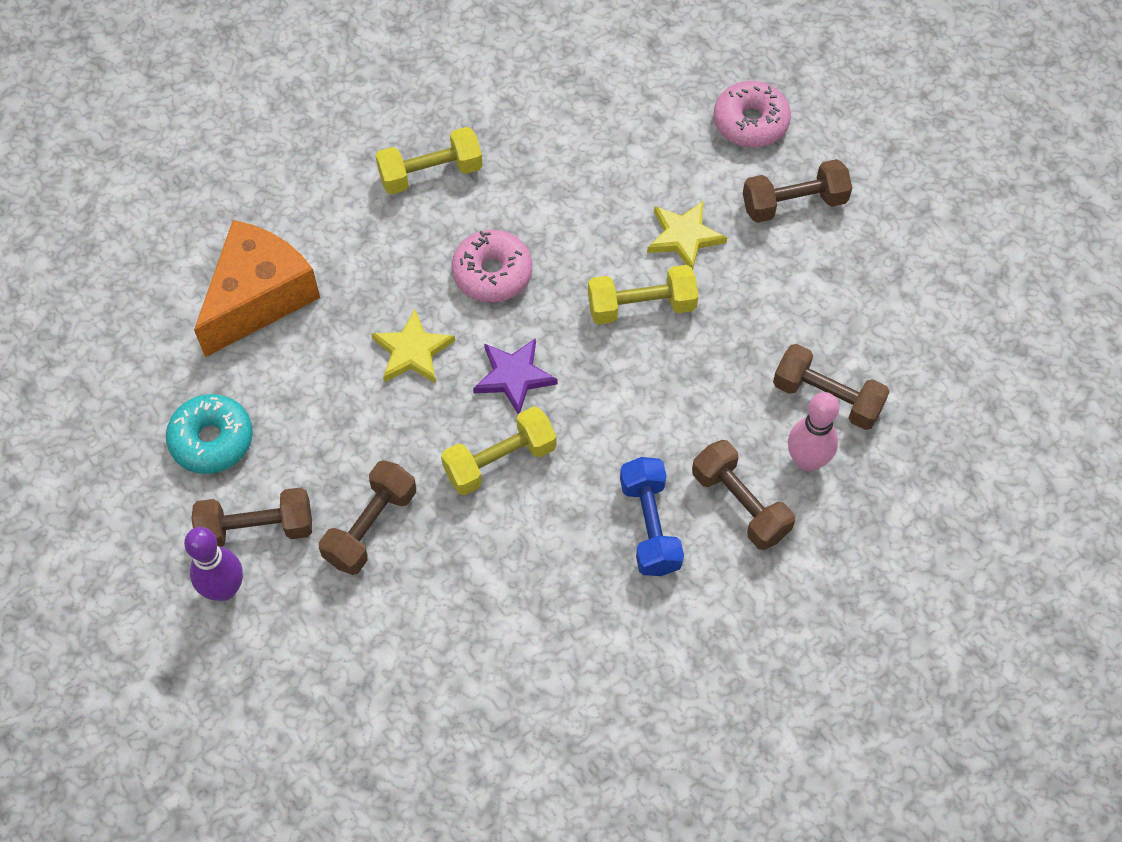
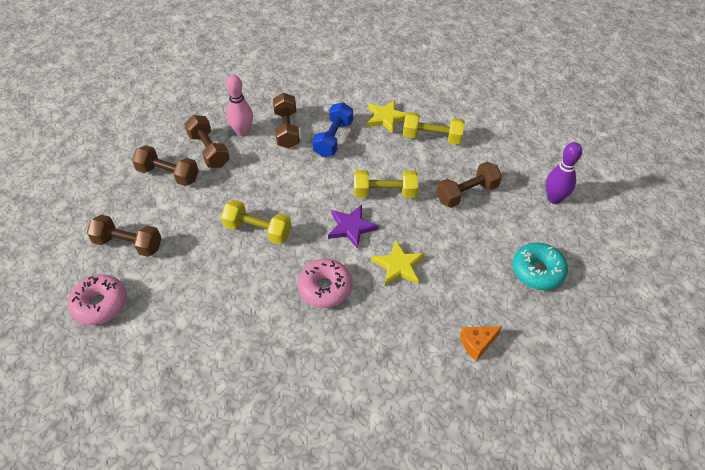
camera: 150 degrees left, 10 degrees down
(256, 529) = (527, 217): brown dumbbell -> brown dumbbell (168, 174)
(259, 297) = (477, 344): orange cheese -> orange cheese, size x0.44
(430, 173) = (320, 375): yellow dumbbell -> yellow dumbbell (432, 137)
(684, 237) = (203, 255): yellow star -> yellow star (386, 118)

